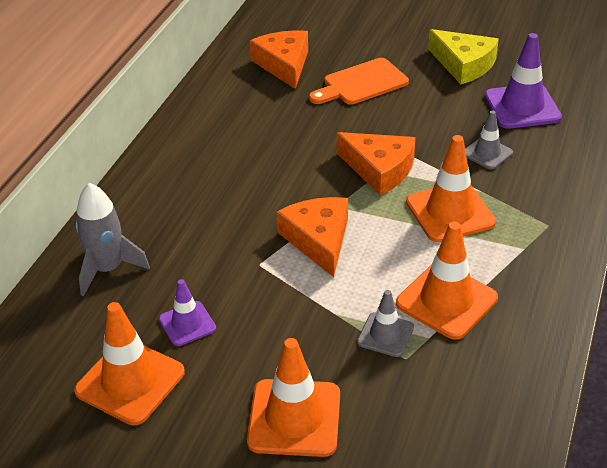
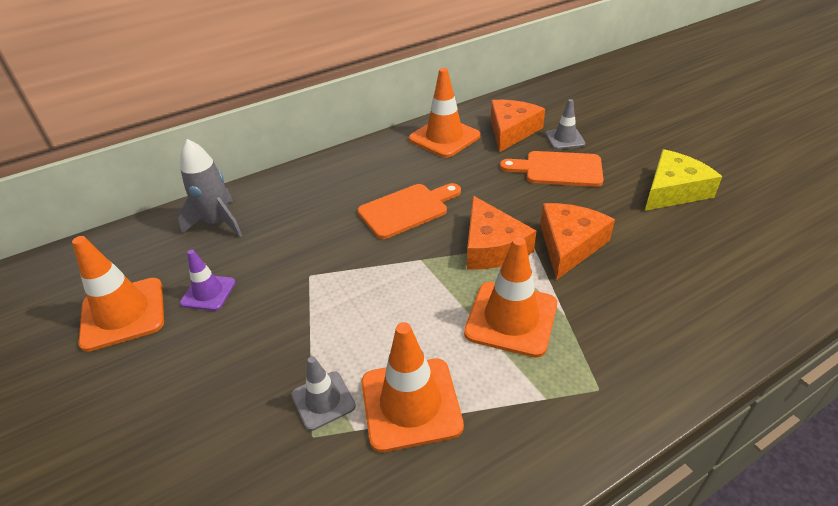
camera: 40 degrees right, 0 degrees up
(275, 173) = (407, 209): none -> orange cutting board
(294, 418) = (170, 426): orange traffic cone -> orange traffic cone (444, 137)
(318, 240) = (374, 280): orange cheese -> orange cheese (569, 245)
(463, 65) = (673, 190): yellow cheese -> yellow cheese turned 120 degrees counterclockwise
(487, 153) = (610, 281): grey traffic cone -> grey traffic cone (565, 139)
(522, 107) = (696, 254): purple traffic cone -> none

